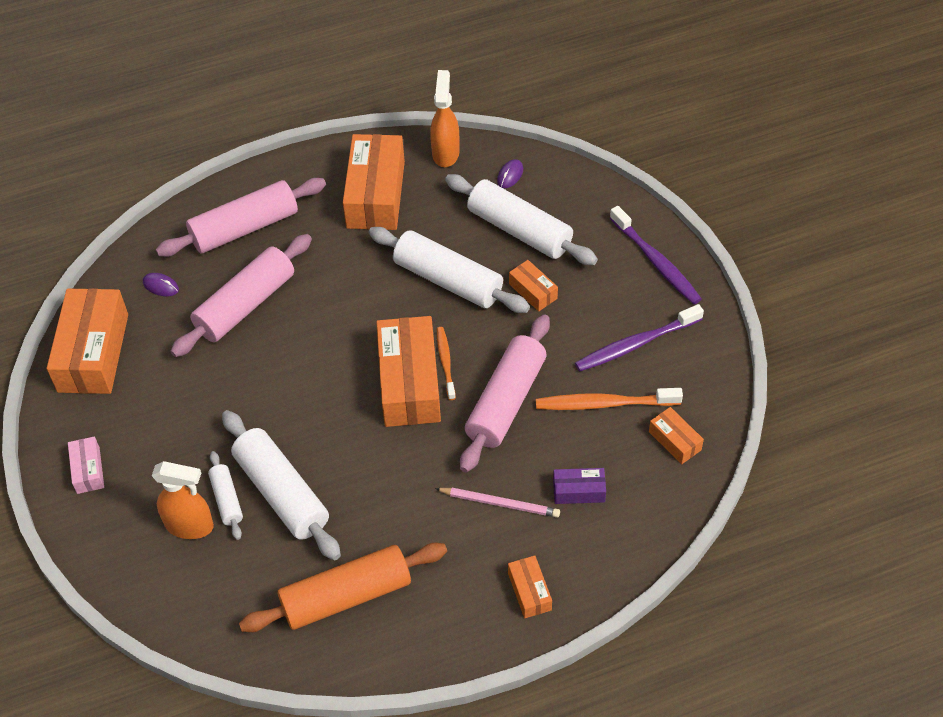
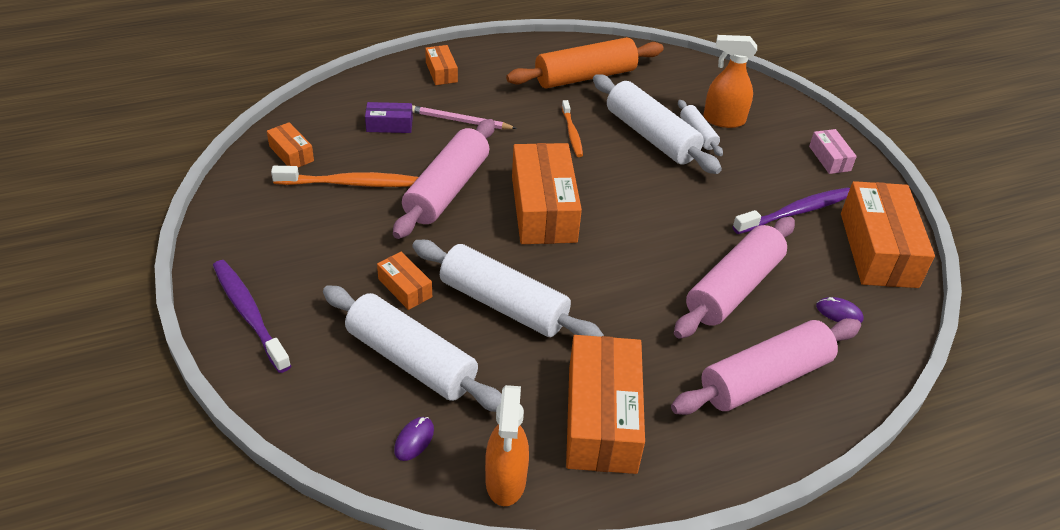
camera: 175 degrees right, 10 degrees down
(445, 362) = (507, 224): orange toothbrush -> orange toothbrush (572, 133)
(635, 344) = (303, 231): purple toothbrush -> purple toothbrush (796, 212)

